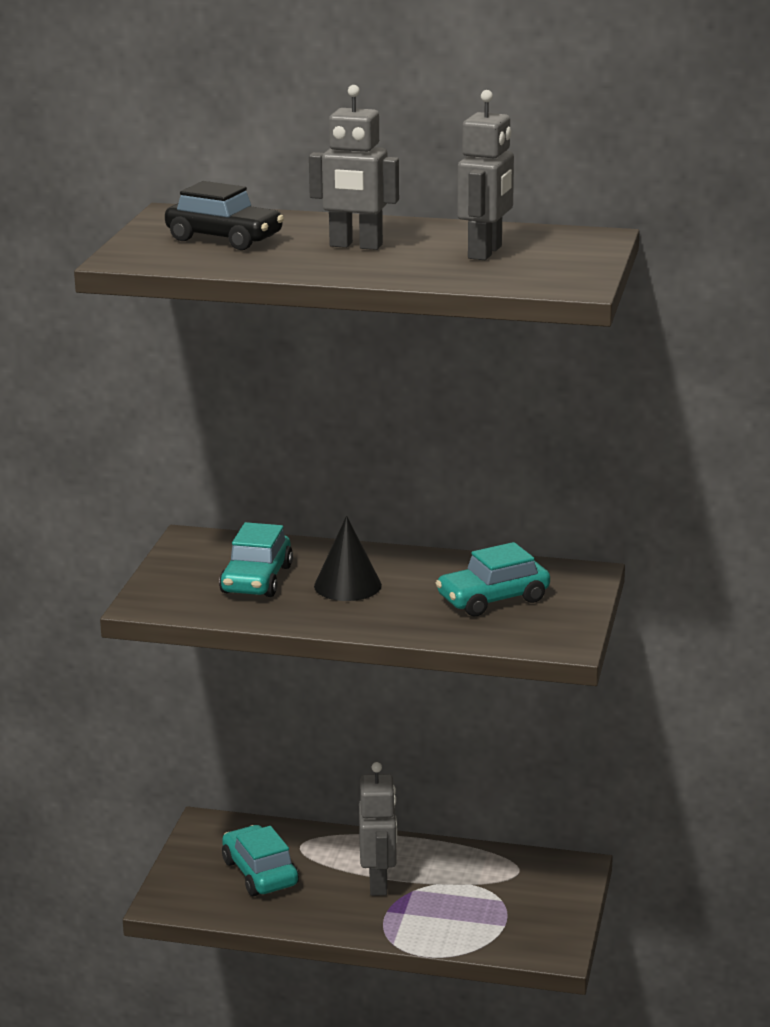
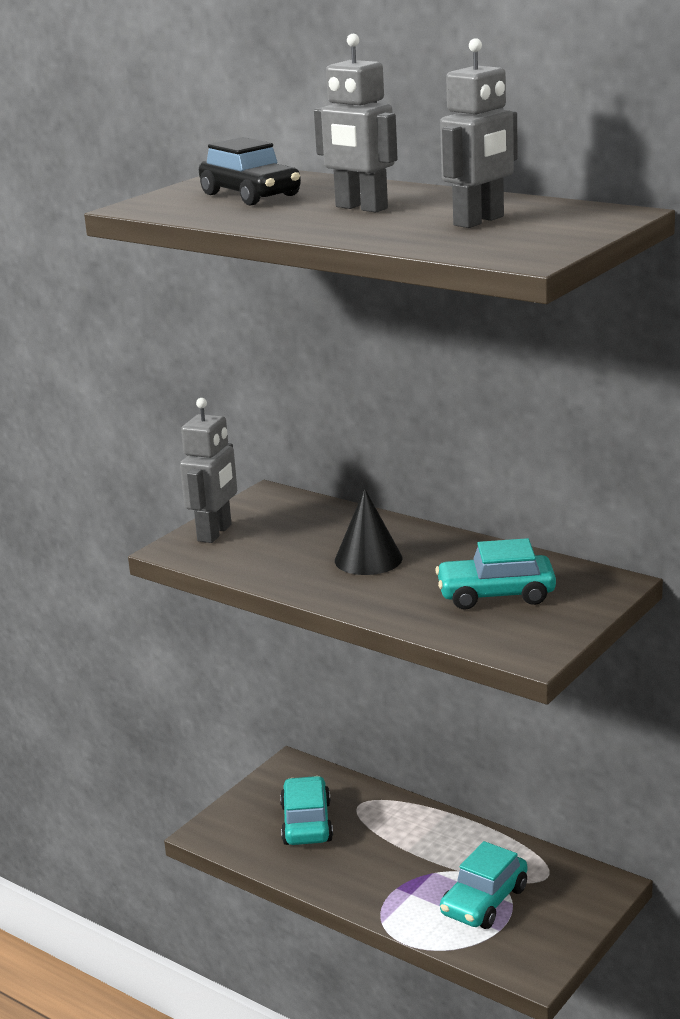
camera: 25 degrees right, 0 degrees up
(256, 580) = (291, 541): turquoise car -> turquoise car (484, 901)
(379, 883) = (406, 858): grey robot -> grey robot (215, 533)

